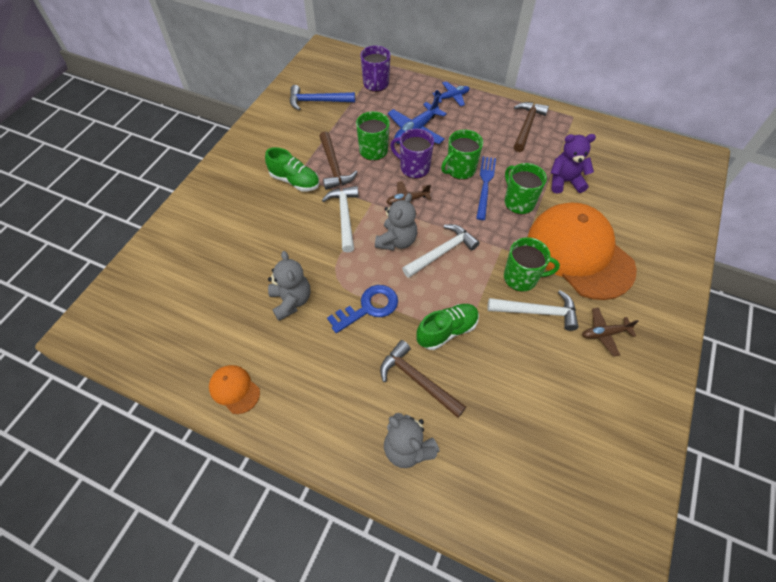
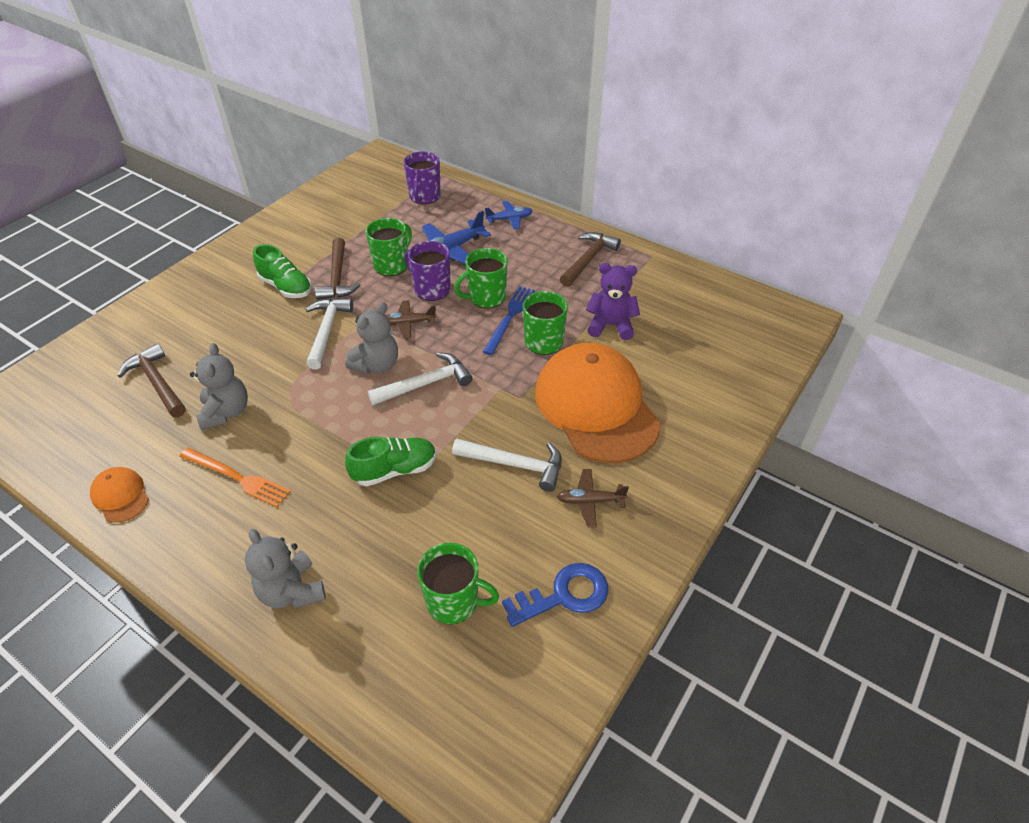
camera: 10 degrees right, 10 degrees down
(317, 101) = (349, 207): blue hammer -> none
(324, 357) = (237, 477): none -> orange fork
(369, 307) = (313, 431): blue key -> blue key (564, 595)
(418, 380) = (336, 519): brown hammer -> brown hammer (157, 383)
(521, 278) = (511, 424): green mug -> green mug (454, 601)

